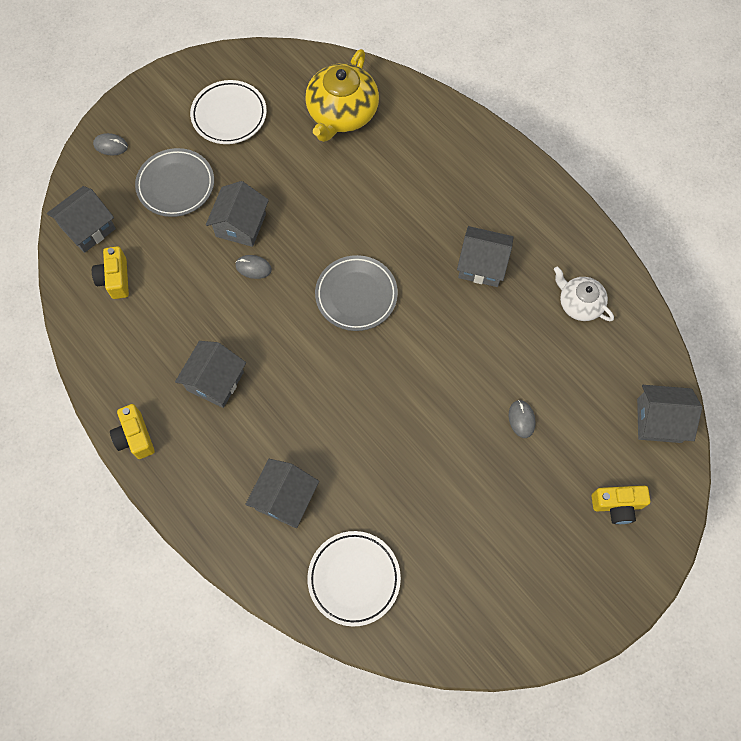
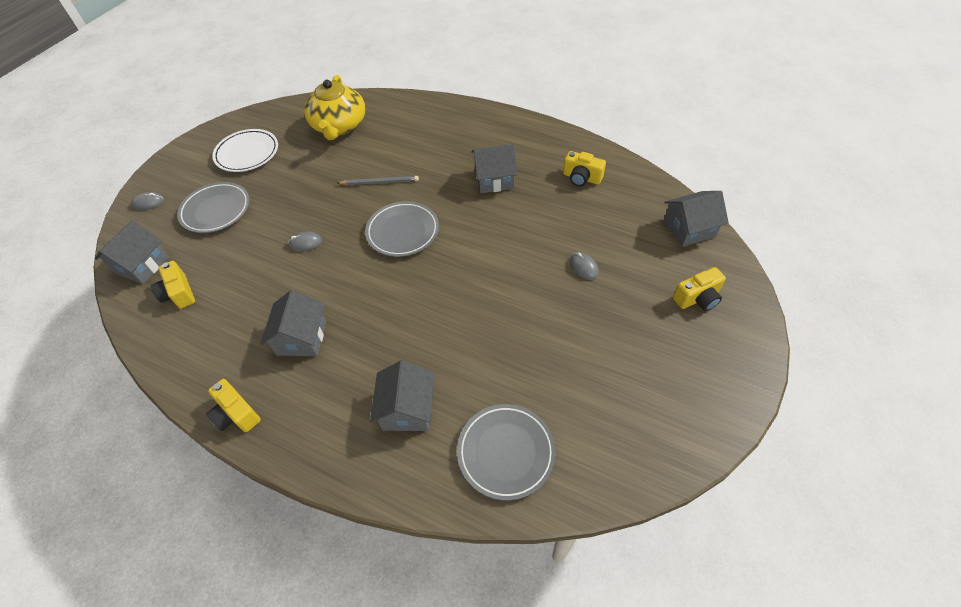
camera: 20 degrees left, 15 degrees down
(241, 225) = (283, 218): grey house -> none
(354, 578) = (506, 452): white plate -> grey plate
(357, 217) = (380, 182): none -> grey pencil
(579, 303) = (581, 178): white teapot -> yellow camera

